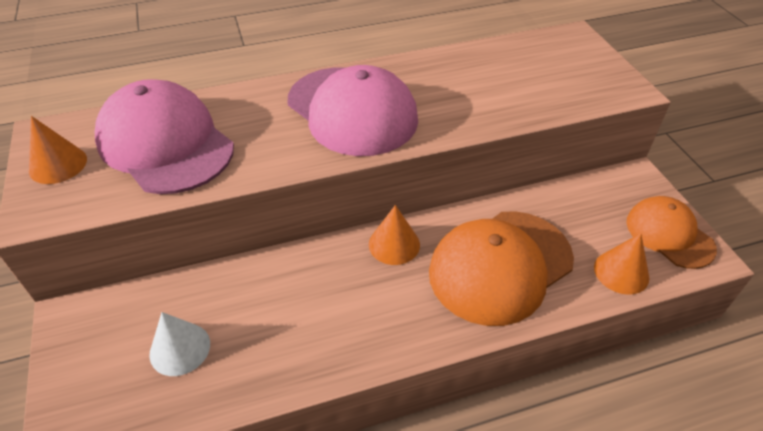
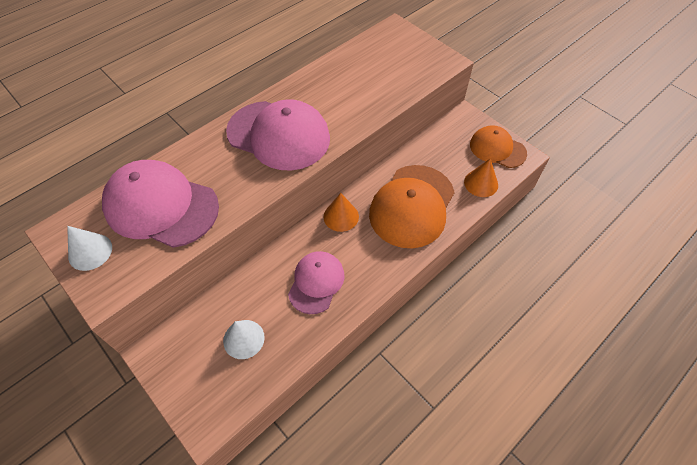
camera: 25 degrees left, 10 degrees up
(58, 164) = (90, 251): orange cone -> white cone
(313, 315) = (316, 283): none -> pink cap

